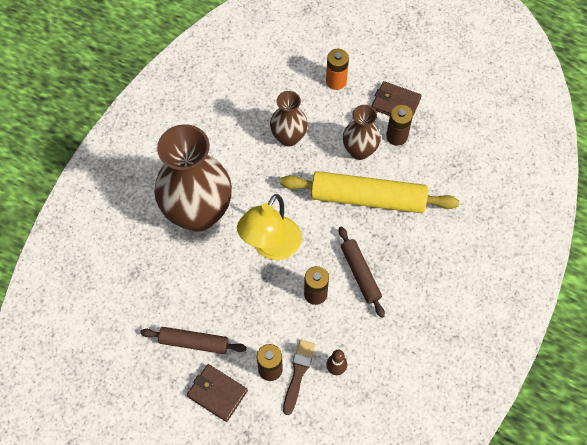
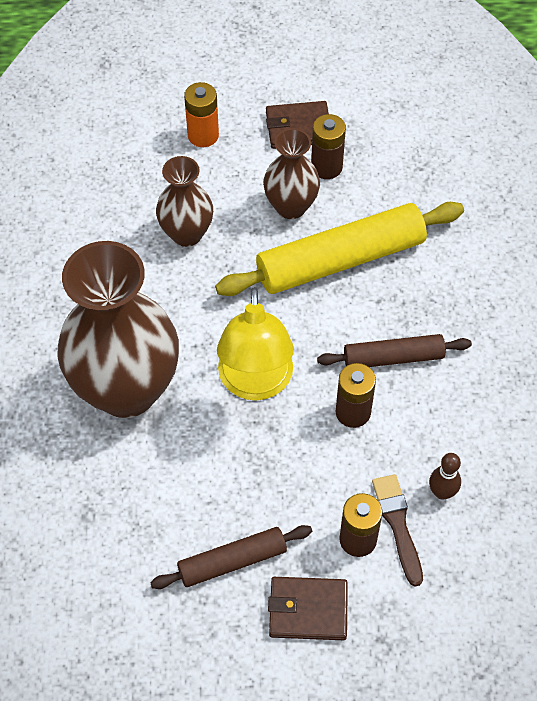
camera: 30 degrees left, 5 degrees down
(360, 274) = (393, 358): brown rolling pin -> brown rolling pin turned 45 degrees counterclockwise

